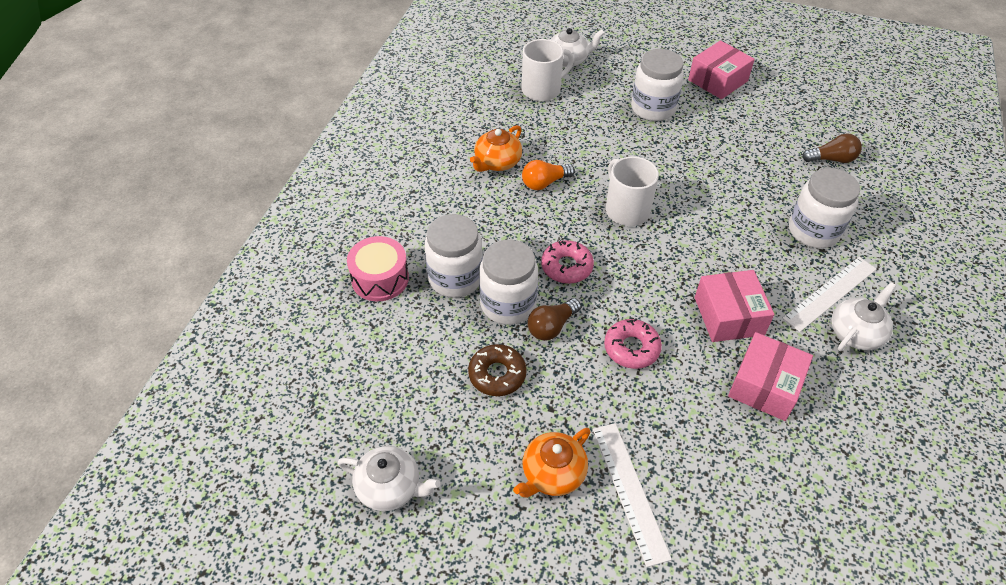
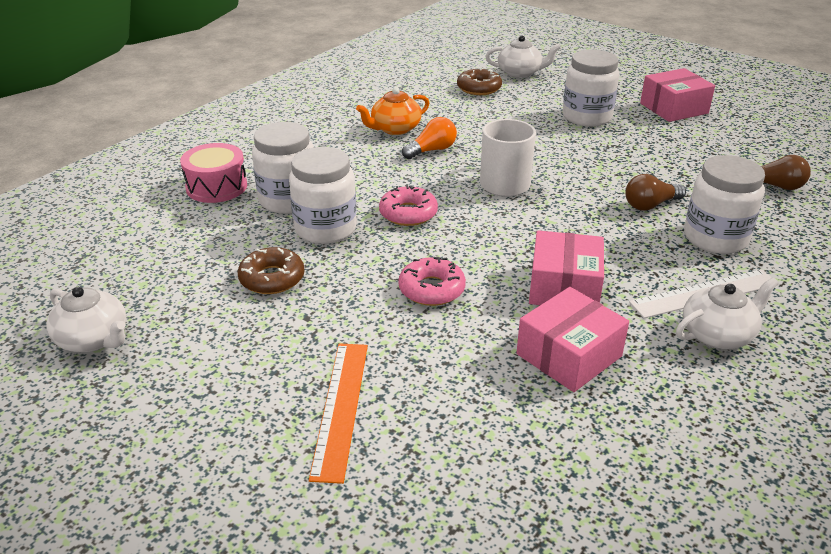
camera: 20 degrees right, 15 degrees down
(542, 90) = (479, 88): white mug -> brown donut
(544, 183) = (432, 150): orange light bulb -> orange light bulb turned 150 degrees clockwise
(551, 327) = (357, 254): brown light bulb -> brown light bulb (650, 205)
(552, 474) = (266, 371): orange teapot -> none
(630, 491) = (341, 407): white ruler -> orange ruler

